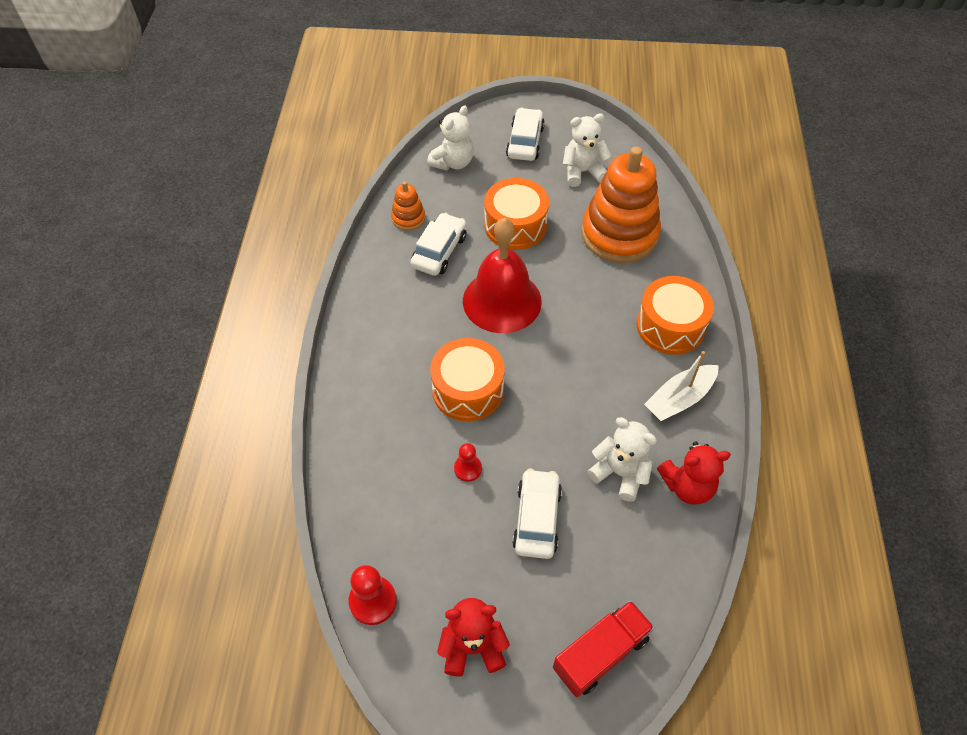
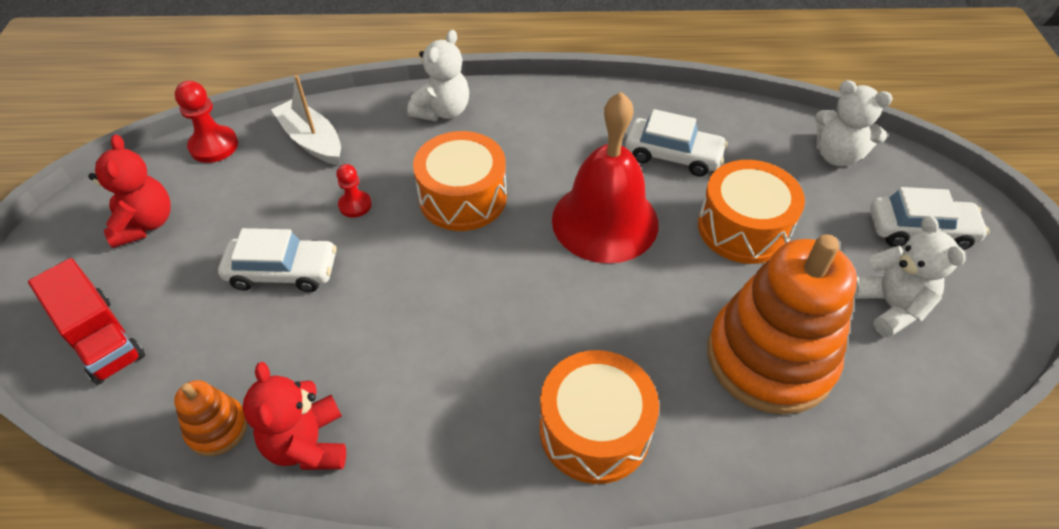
camera: 85 degrees right, 5 degrees down
(408, 218) = (719, 123): orange stacking toy -> orange stacking toy (217, 428)
(620, 473) = (336, 359): white teddy bear -> white teddy bear (442, 111)
(679, 399) = (456, 439): white boat -> white boat (312, 140)

